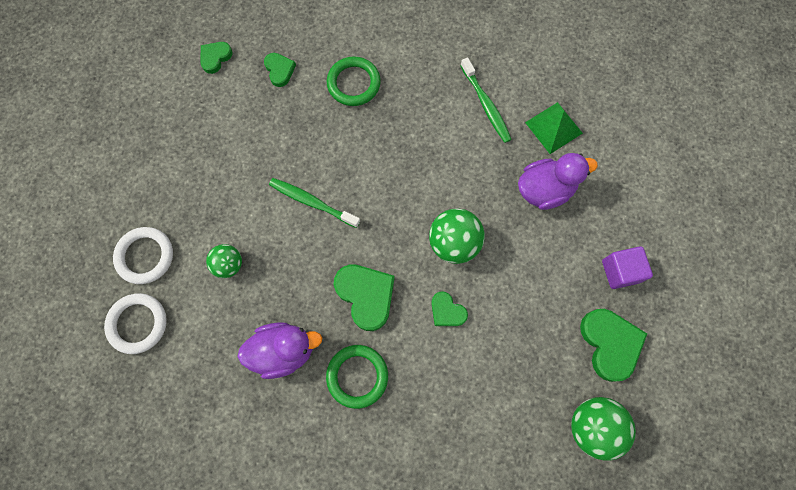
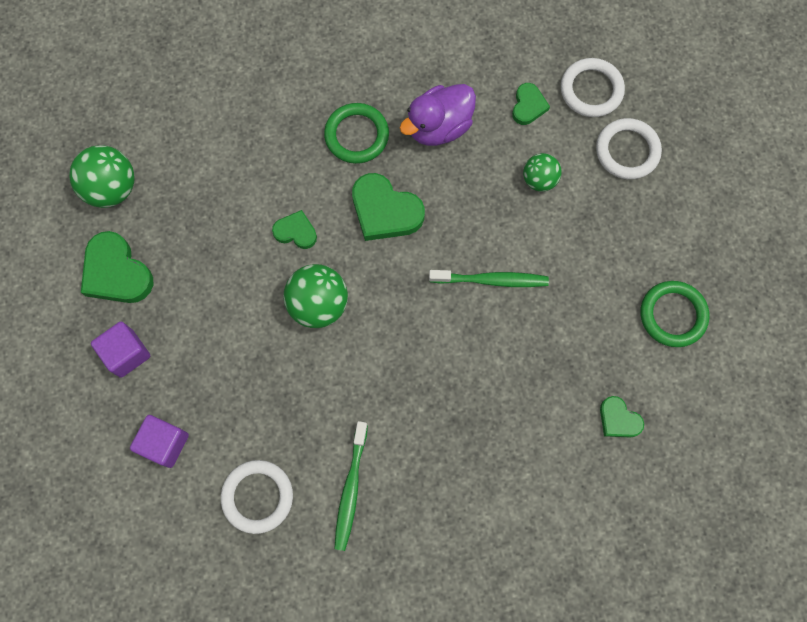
camera: 155 degrees right, 0 degrees up
(215, 58) = (703, 400): green heart -> green heart (528, 106)
(353, 83) = (522, 443): green ring -> green ring (672, 315)
(486, 105) = (351, 489): green toothbrush -> green toothbrush turned 120 degrees counterclockwise
(545, 190) = (241, 411): purple duck -> none
(553, 127) = (257, 496): green pyramid -> white ring
(610, 191) = (164, 443): none -> purple cube

